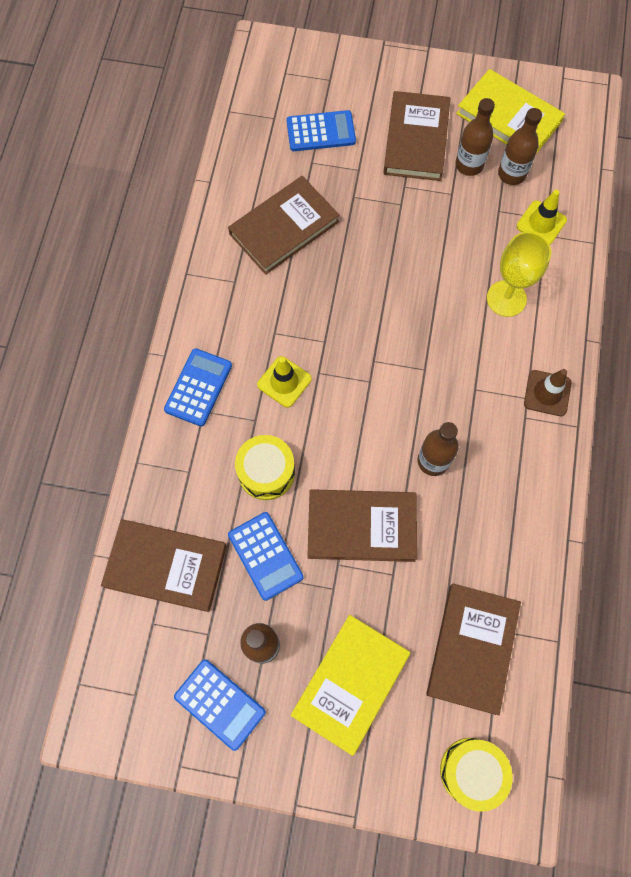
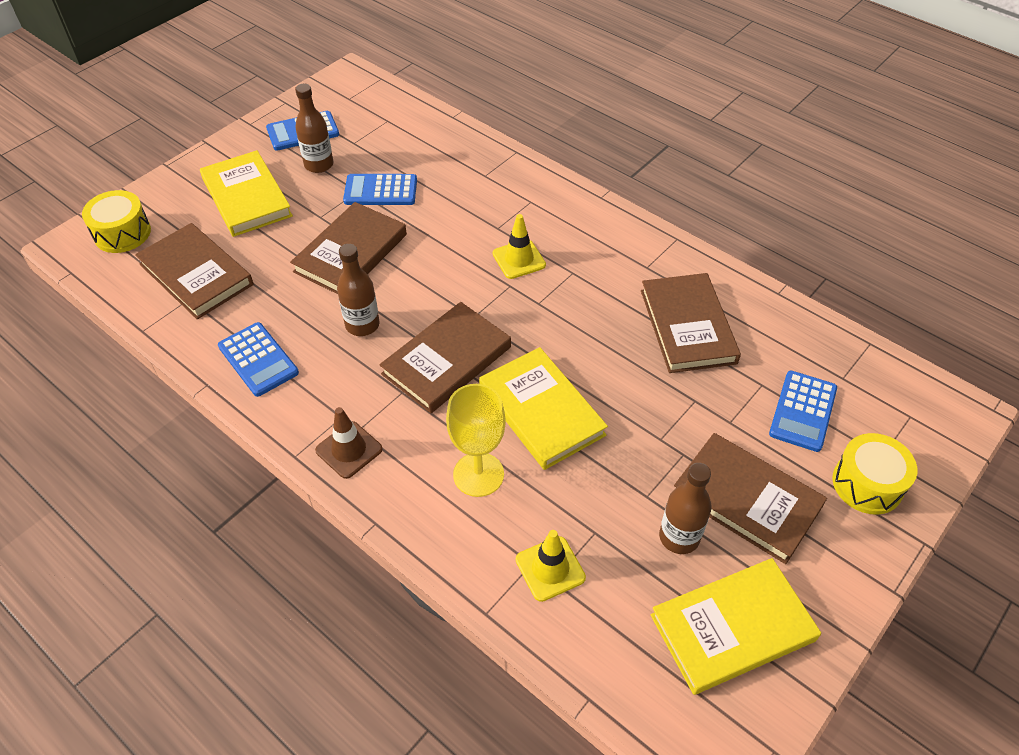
camera: 120 degrees right, 20 degrees down
(166, 566) = (422, 139): brown book -> brown book (447, 360)
(198, 387) = (555, 206): blue calculator -> blue calculator (258, 359)
(266, 472) = (446, 217): yellow drum -> yellow drum (867, 484)
(428, 287) = (541, 411): none -> yellow book
(511, 174) = (640, 578): brown bottle -> none

